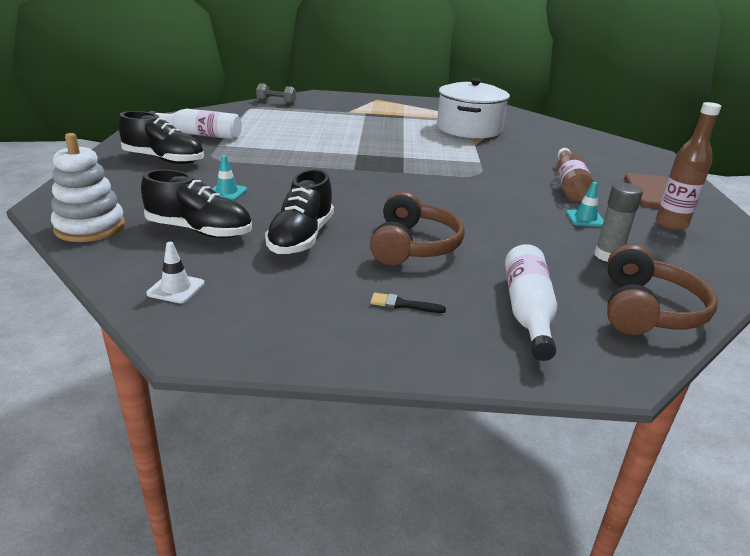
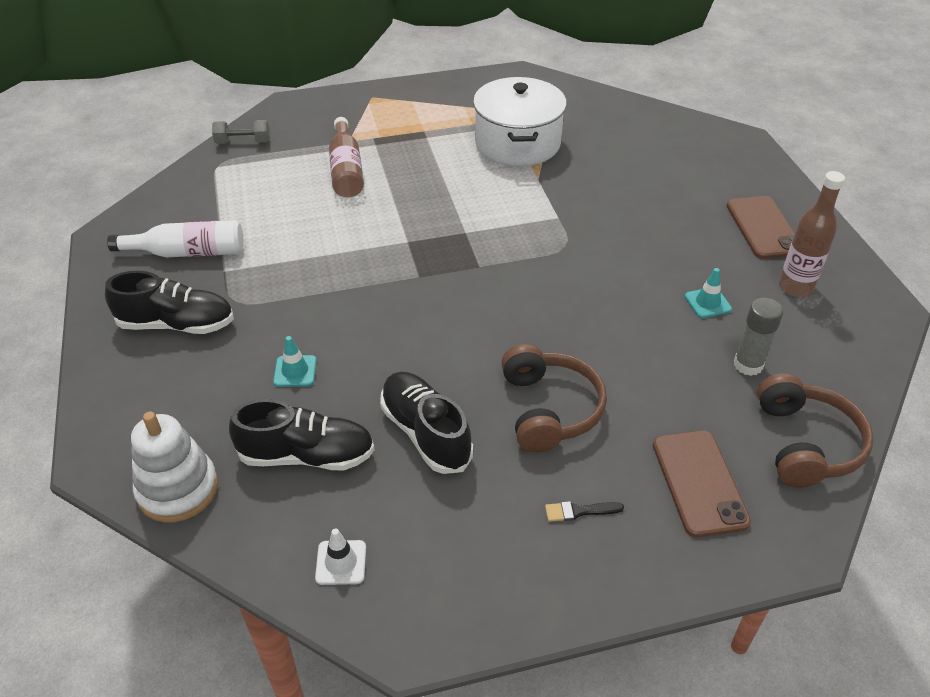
camera: 15 degrees left, 15 degrees up
(301, 238) = (425, 433): black shoe -> black shoe turned 150 degrees clockwise
(527, 311) = (699, 483): white bottle -> brown phone
(569, 185) = (672, 240): brown bottle -> brown bottle (346, 170)

